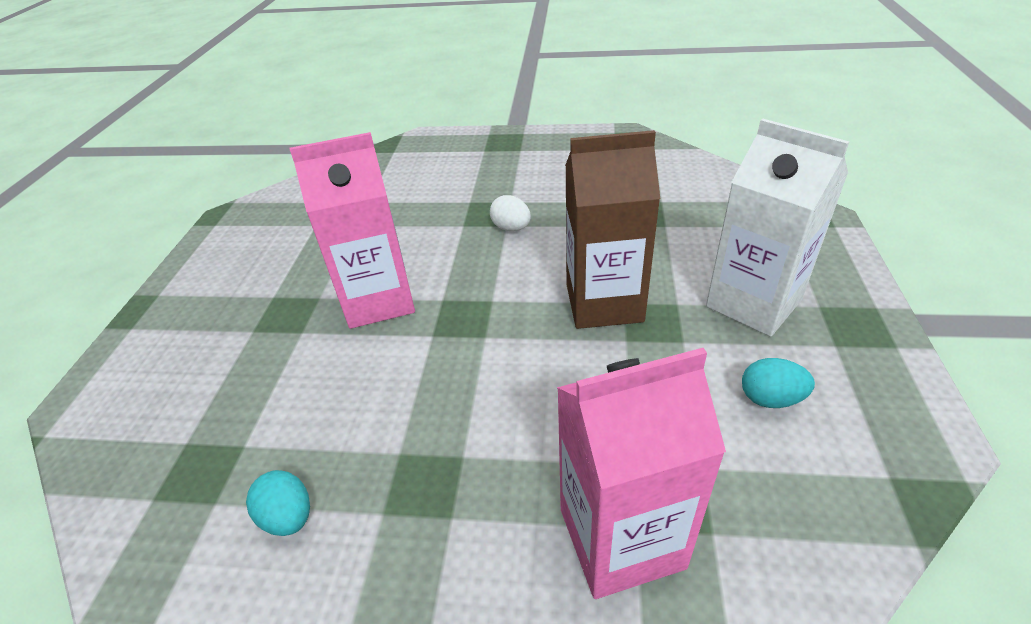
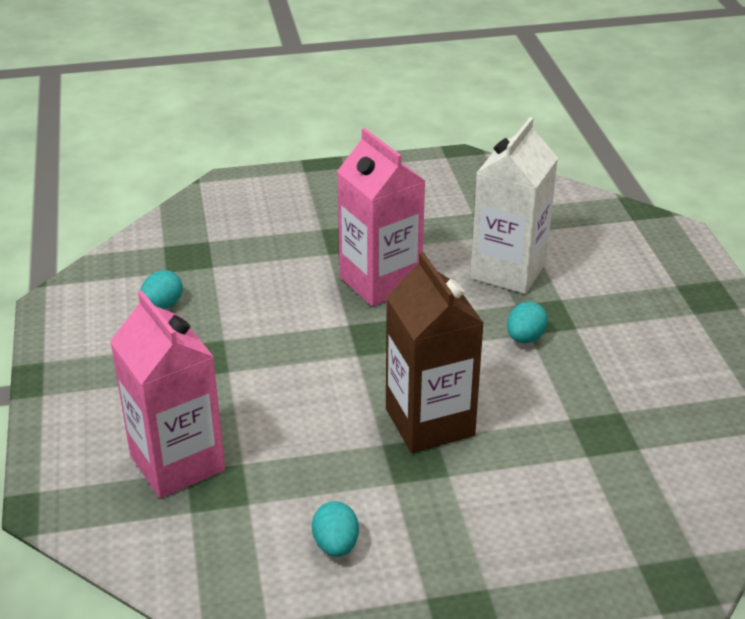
camera: 70 degrees right, 5 degrees down
(511, 228) = (525, 338): white egg -> turquoise egg
(753, 303) = (470, 533): white carton -> white carton (508, 270)

